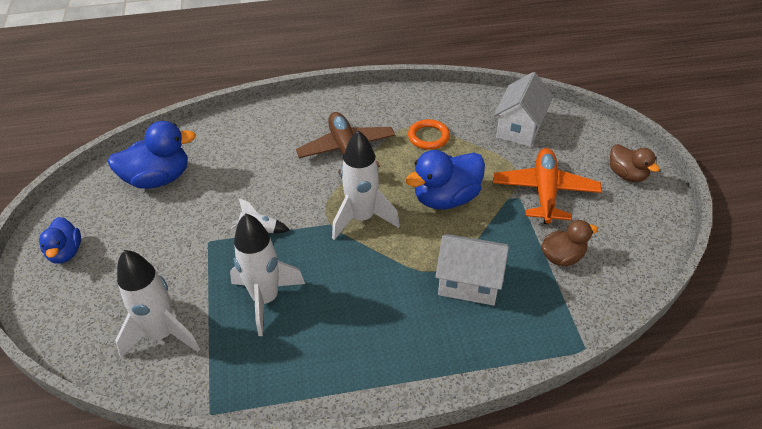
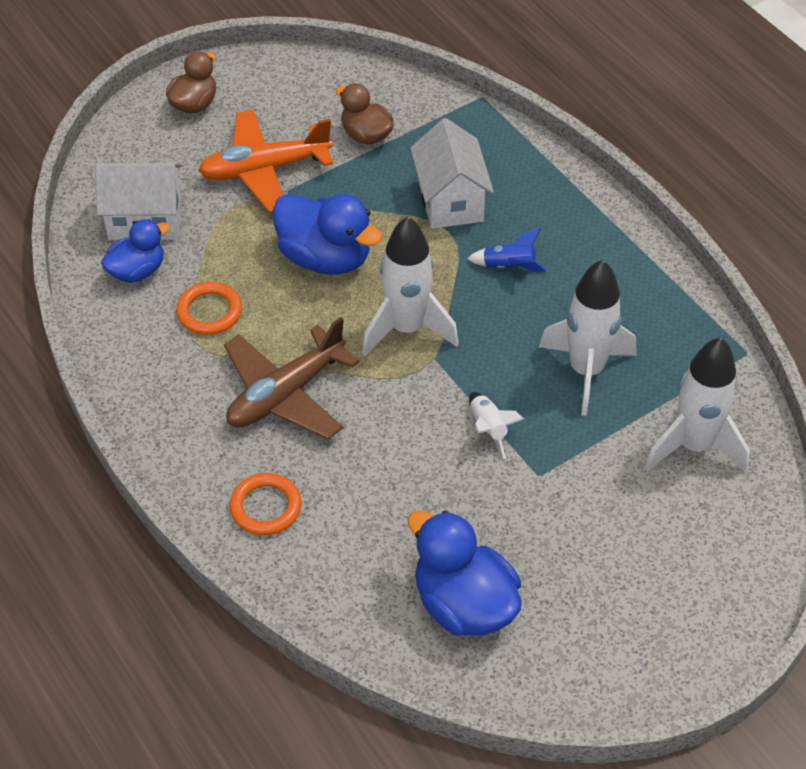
camera: 115 degrees left, 5 degrees up
(66, 252) = (657, 633): blue duck -> blue duck (137, 271)
(278, 124) = (265, 507): none -> orange ring
(385, 293) = (509, 266): none -> blue rocket

